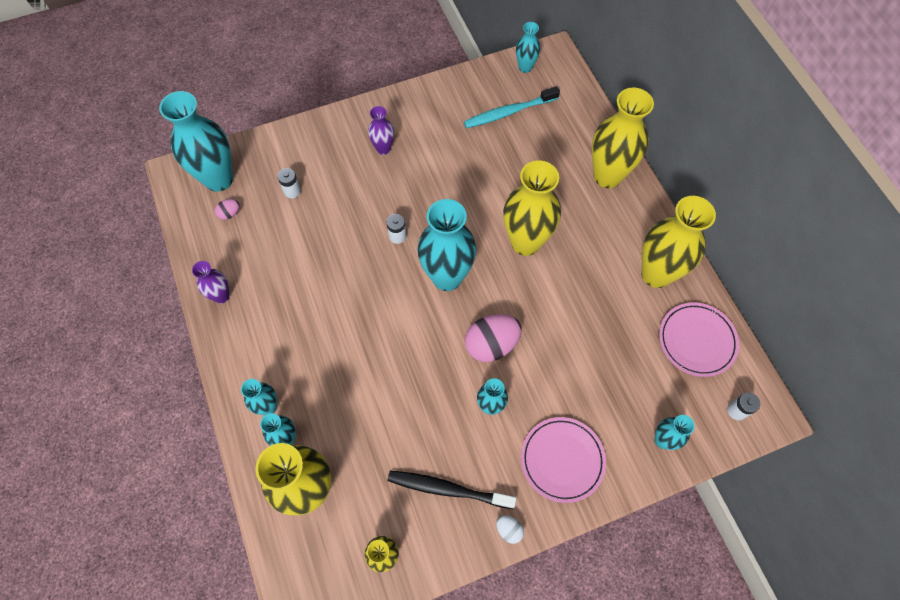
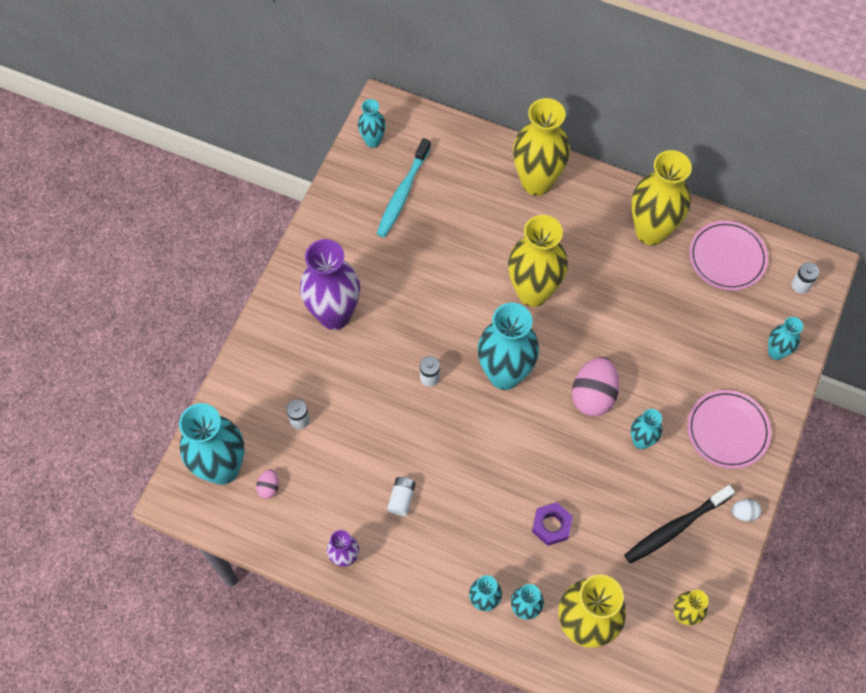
camera: 45 degrees left, 0 degrees up
(295, 293) = (401, 499): none -> white battery
(366, 402) = (551, 525): none -> purple nut
(383, 149) = (334, 315): purple vase -> purple vase, size x1.97

